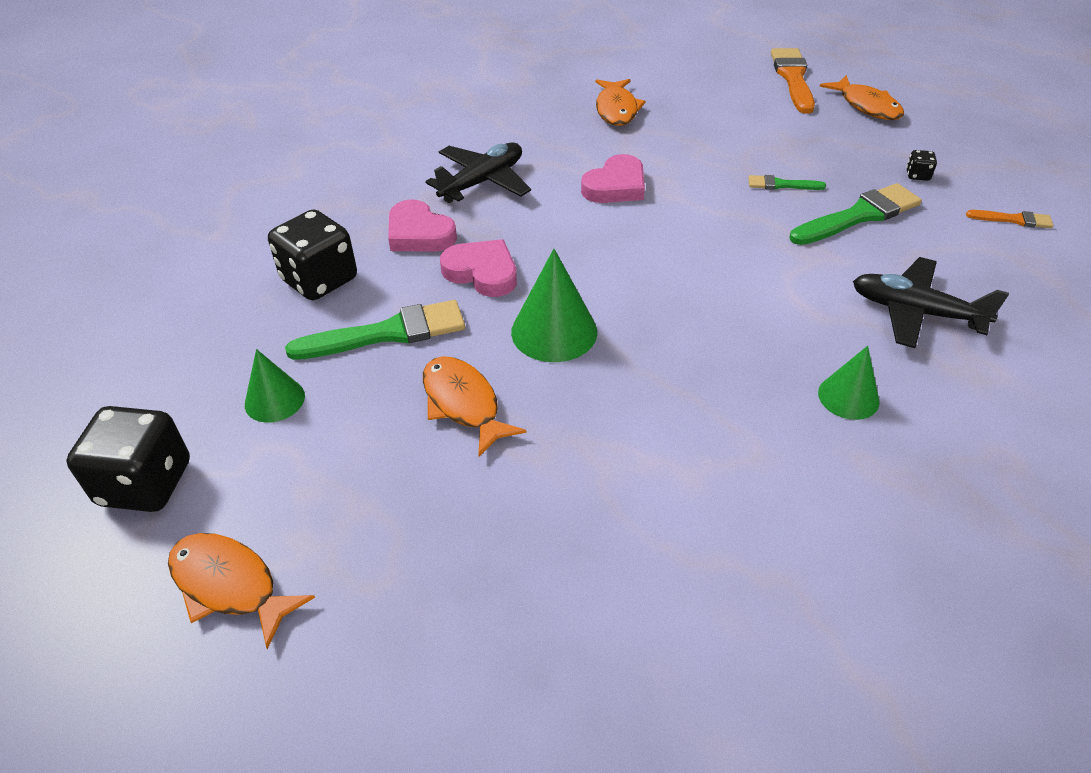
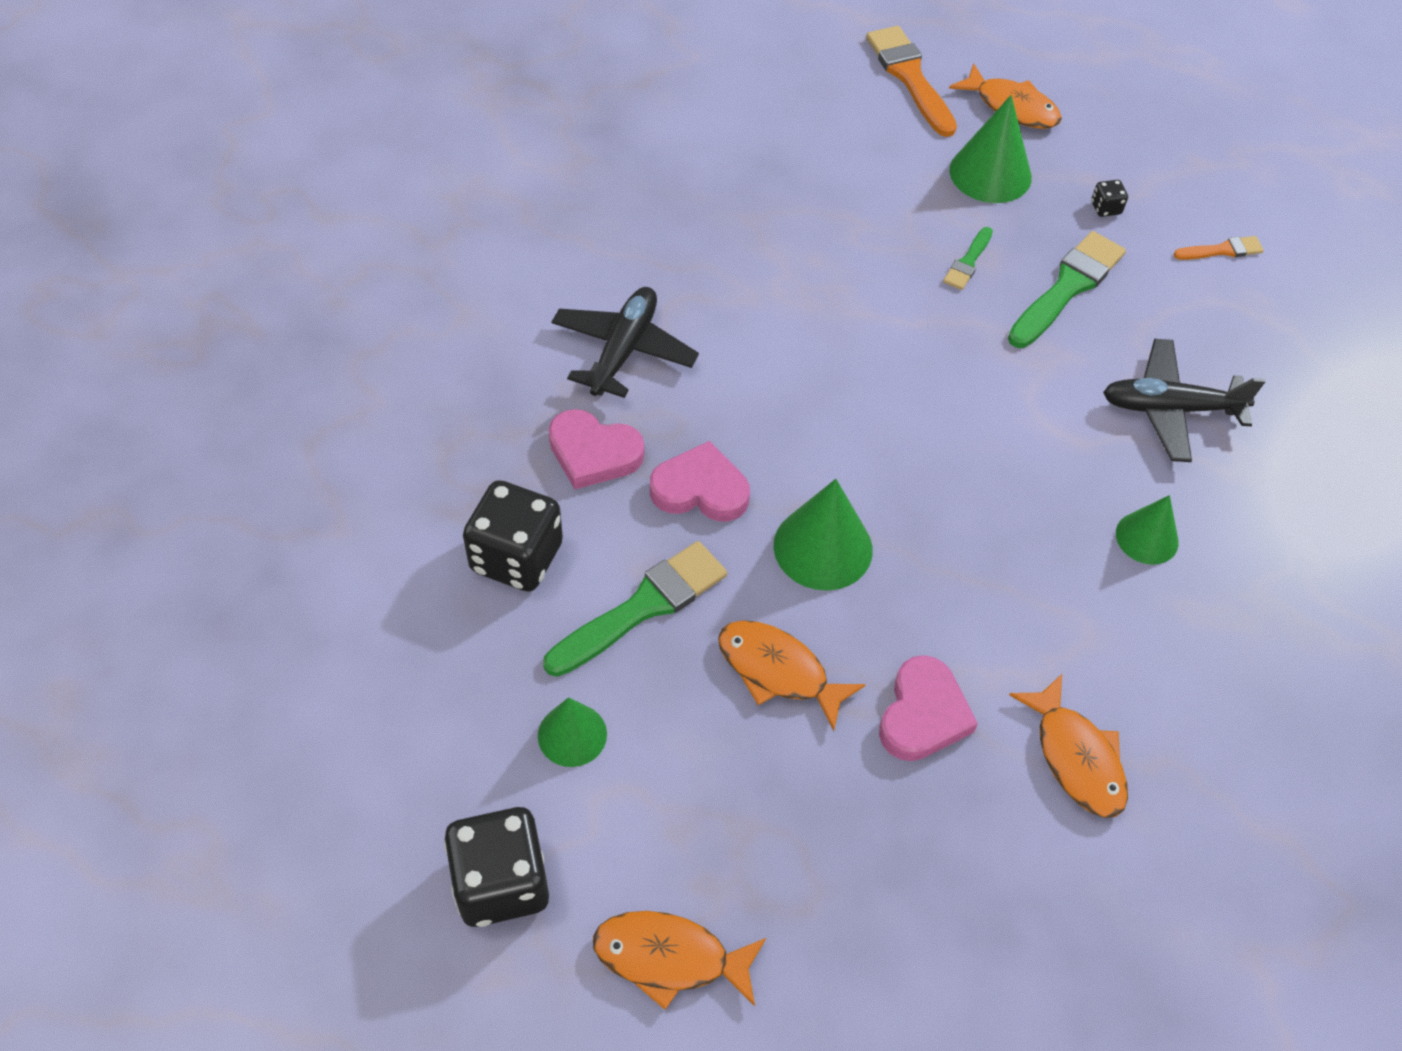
camera: 25 degrees left, 10 degrees up
(615, 186) = (785, 314): pink heart -> pink heart (923, 714)
(616, 109) = (724, 184): orange fish -> orange fish (1076, 757)
(781, 185) = (968, 262): green brush -> green brush turned 45 degrees counterclockwise
(828, 139) = (990, 173): none -> green cone

